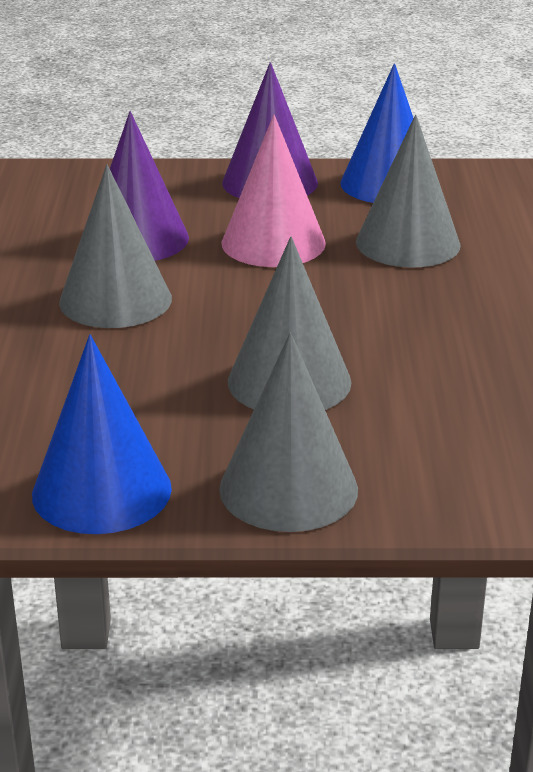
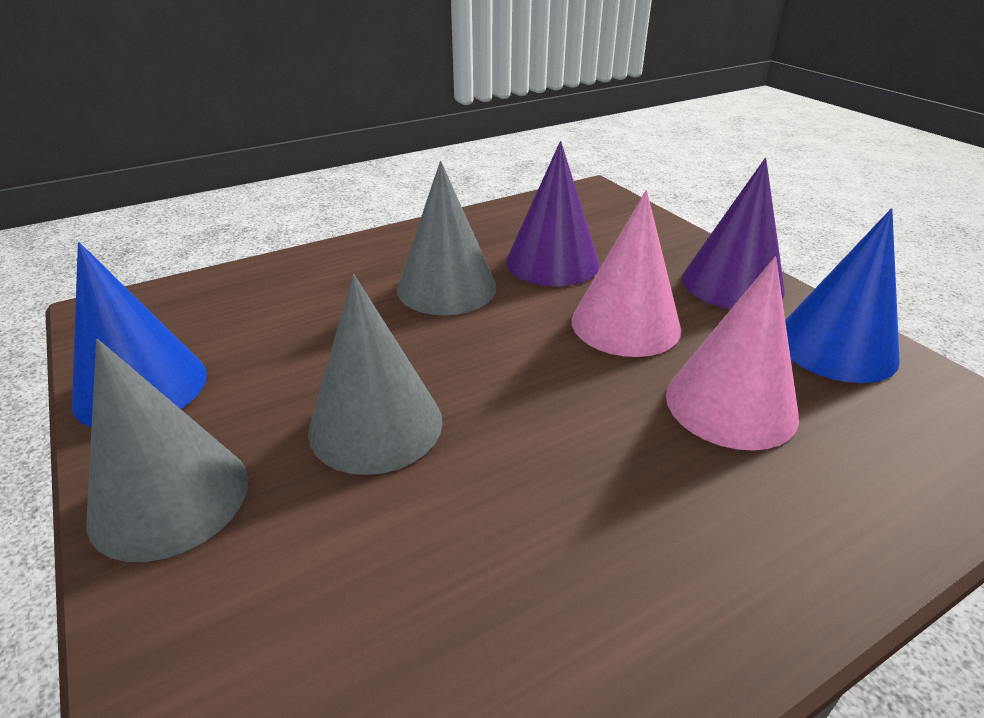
camera: 60 degrees right, 5 degrees up
(408, 243) = (731, 404): grey cone -> pink cone

